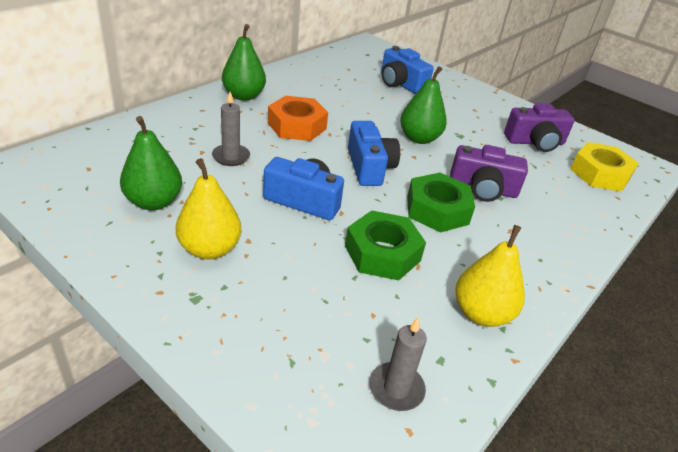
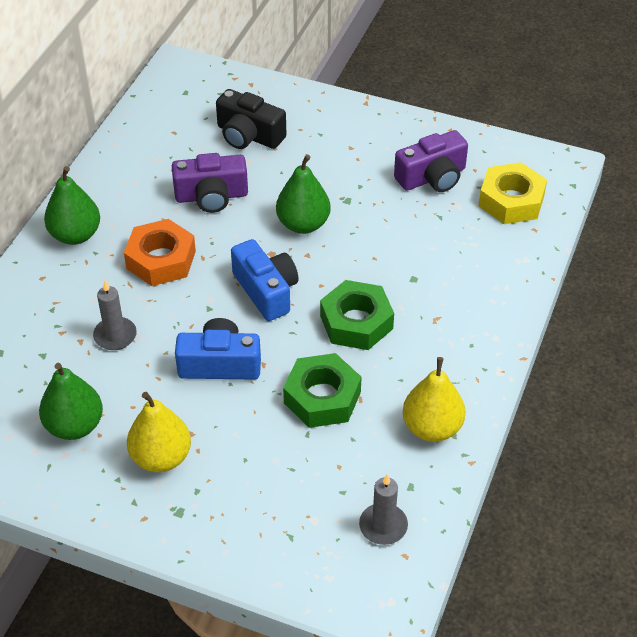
camera: 15 degrees left, 10 degrees up
(401, 84) = (249, 135): blue camera -> black camera
(482, 189) = (393, 274): purple camera -> purple camera (211, 196)

